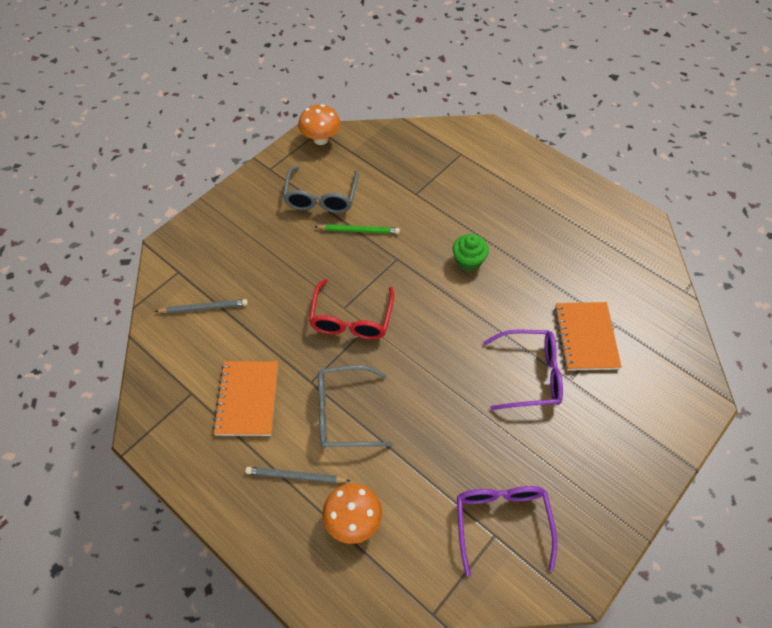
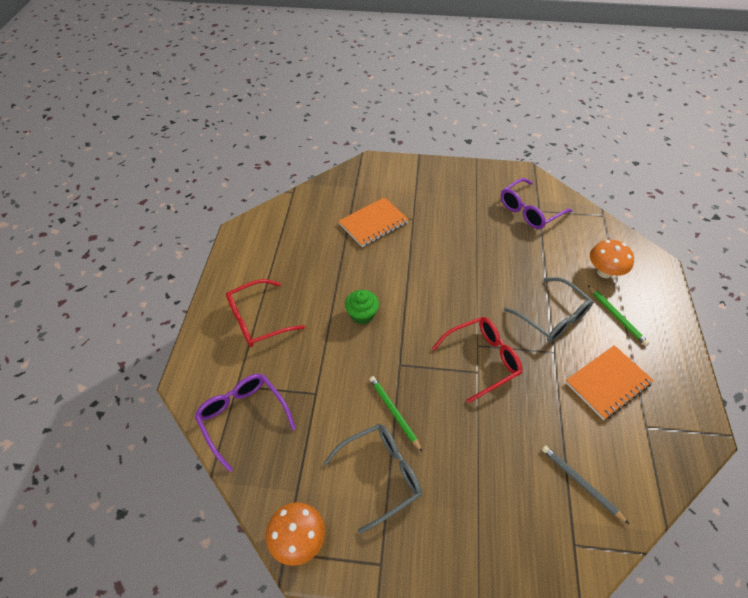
camera: 125 degrees left, 5 degrees down
(295, 476) = (617, 316): grey pencil -> green pencil
(516, 189) = (257, 320): none -> red glasses
(530, 375) = (427, 237): purple glasses -> purple glasses (243, 417)

